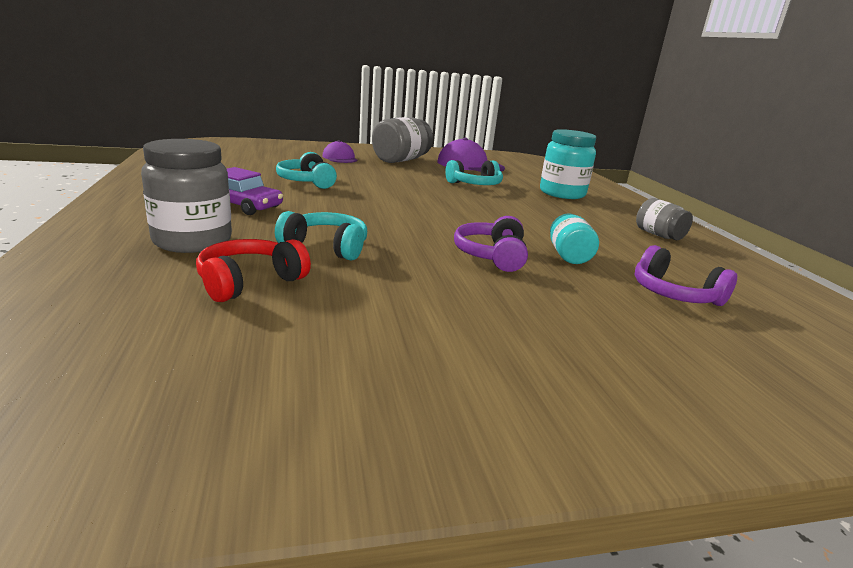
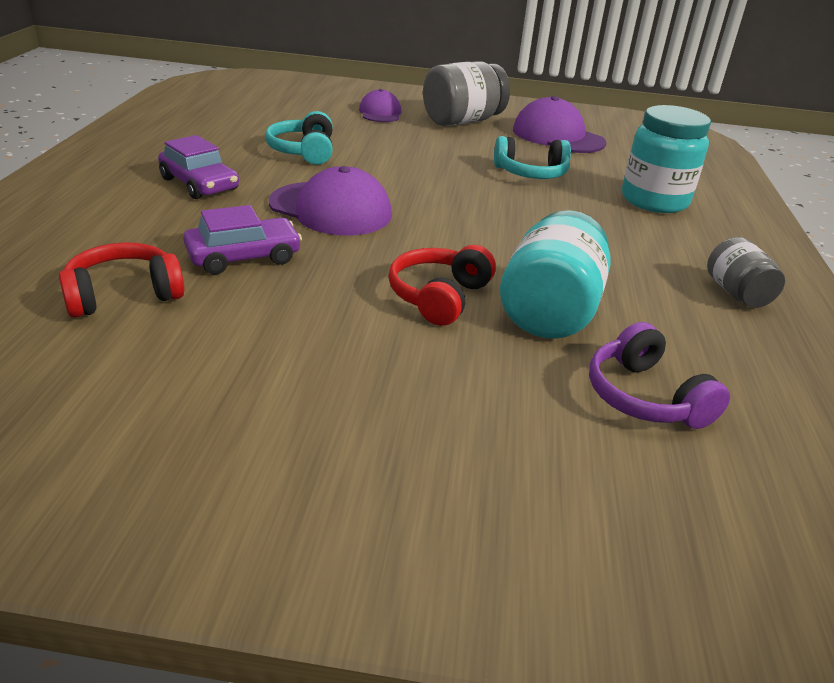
camera: 20 degrees right, 10 degrees up
(192, 241) = (107, 231): grey jar -> none
(326, 247) = (244, 257): turquoise headphones -> purple car
(362, 213) = (330, 209): none -> purple cap
(492, 256) = (439, 297): purple headphones -> red headphones
(568, 256) = (549, 311): turquoise jar -> turquoise jar, size x1.71

